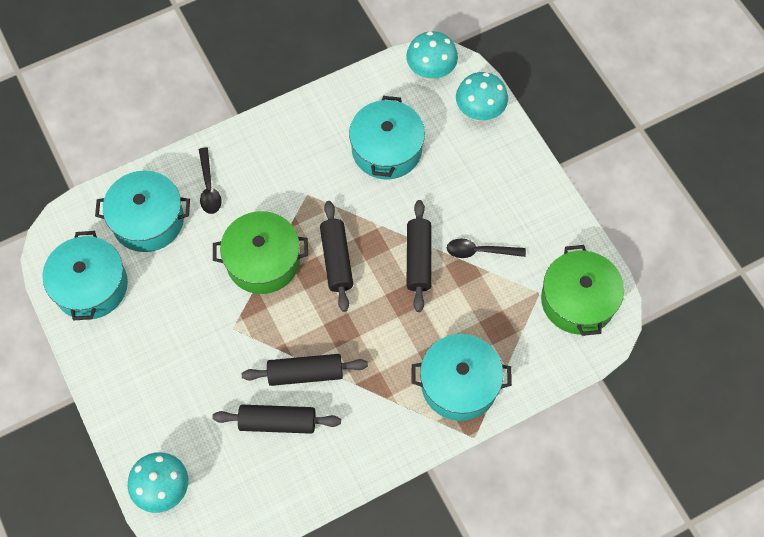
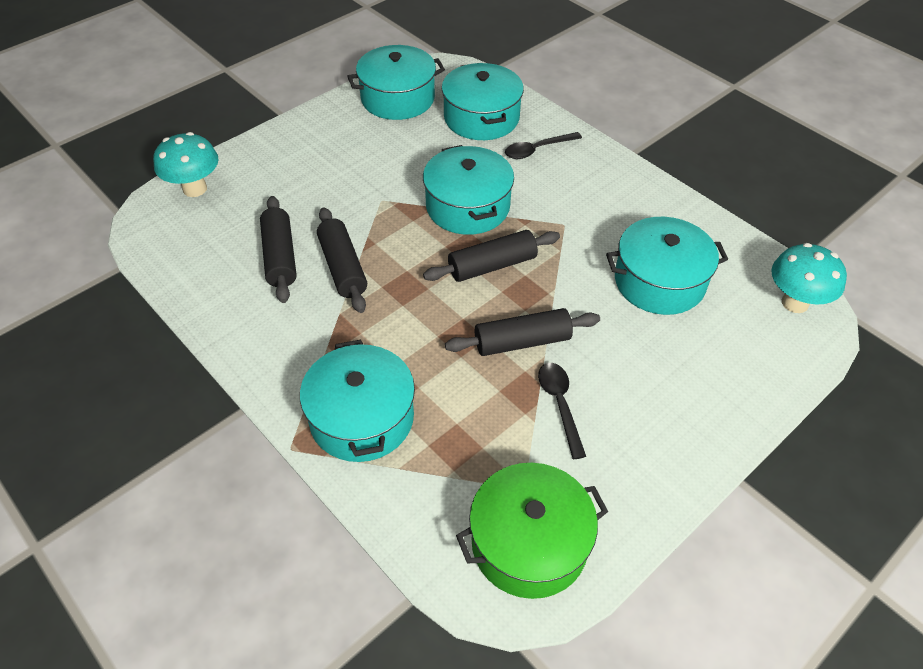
camera: 75 degrees right, 15 degrees down
(263, 261) = (467, 206): green pot -> turquoise pot
(479, 112) = (768, 365): turquoise mushroom -> none

